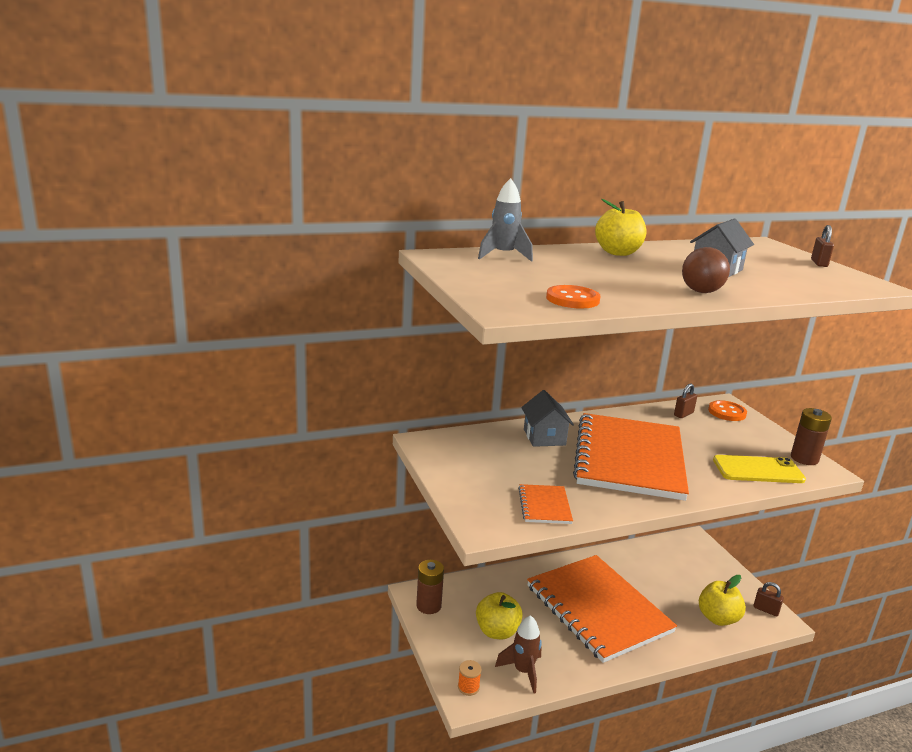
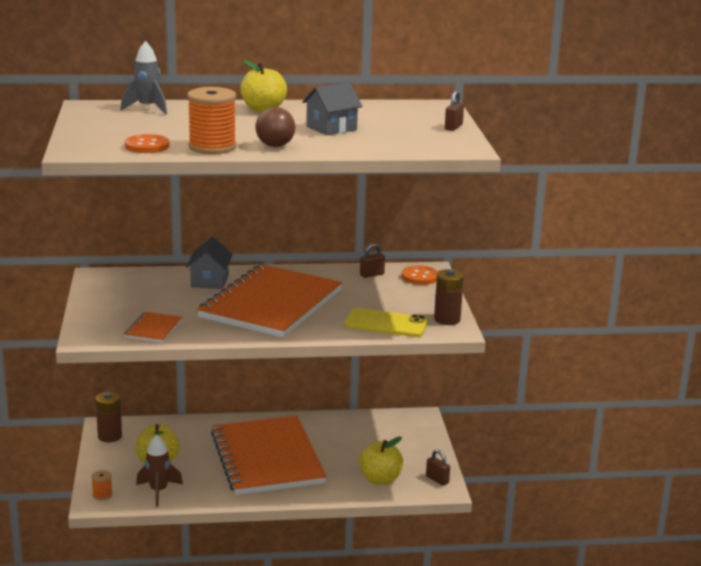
camera: 15 degrees right, 0 degrees up
(642, 297) = (212, 147): none -> orange spool

